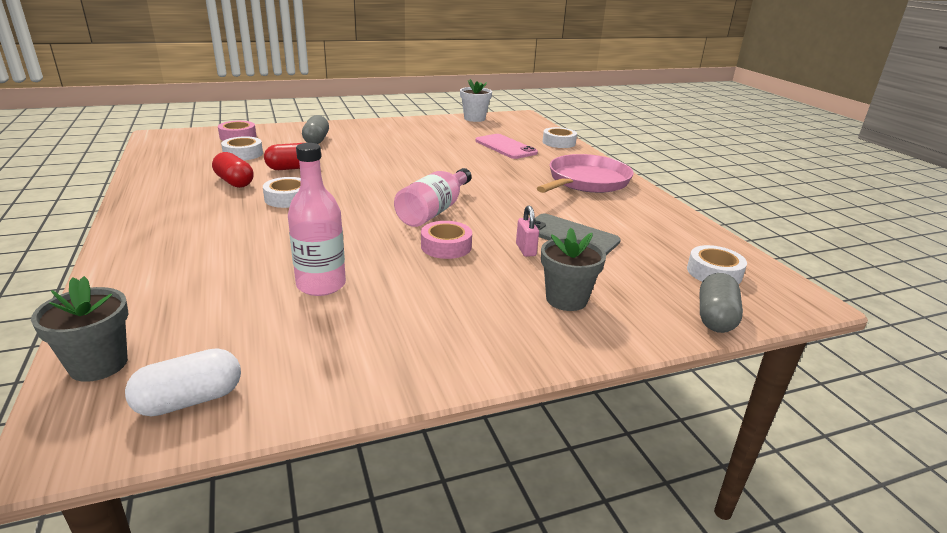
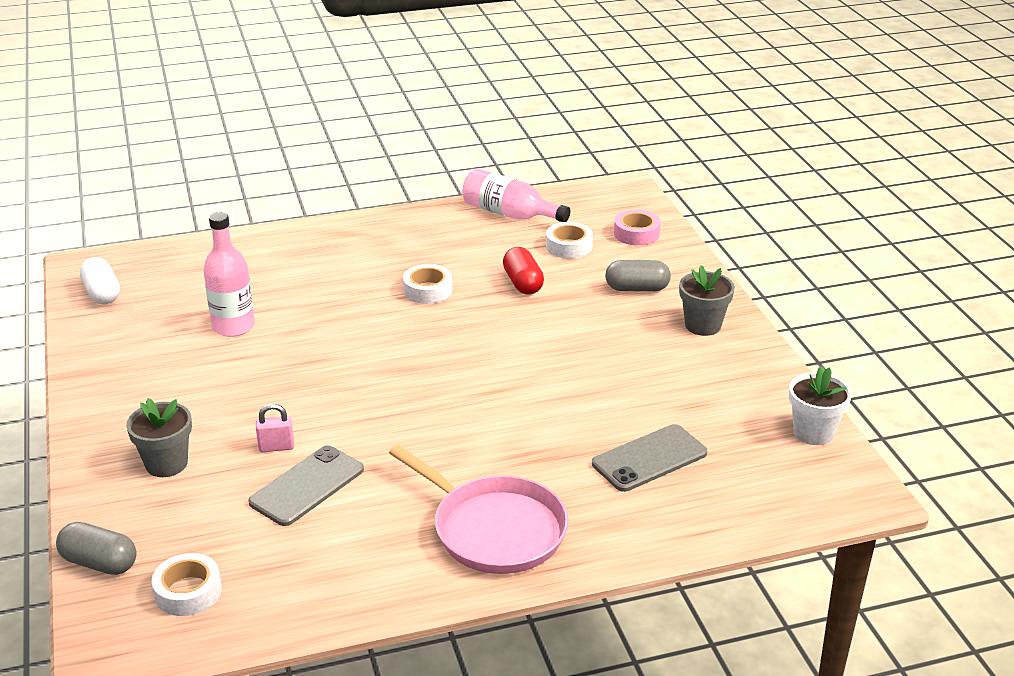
camera: 95 degrees right, 5 degrees up
(98, 364) = (154, 256): grey flower pot -> grey flower pot (703, 325)
(234, 182) = (475, 254): red capsule -> none
(434, 211) = (388, 386): pink bottle -> pink bottle (510, 214)
(446, 246) = (295, 393): pink tape -> none
(505, 147) = (649, 458): pink phone -> grey phone
(559, 142) = (692, 525): white tape -> none

